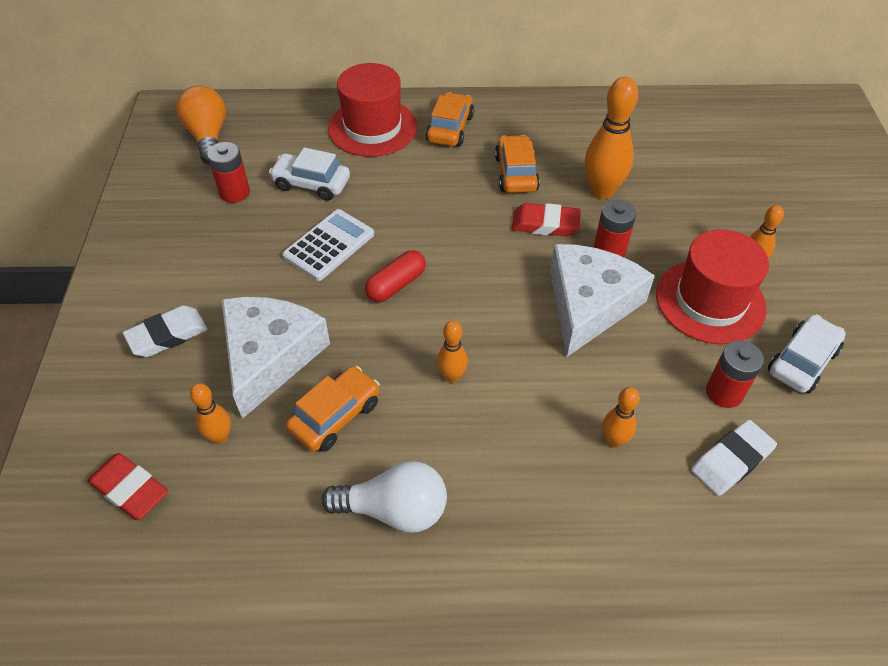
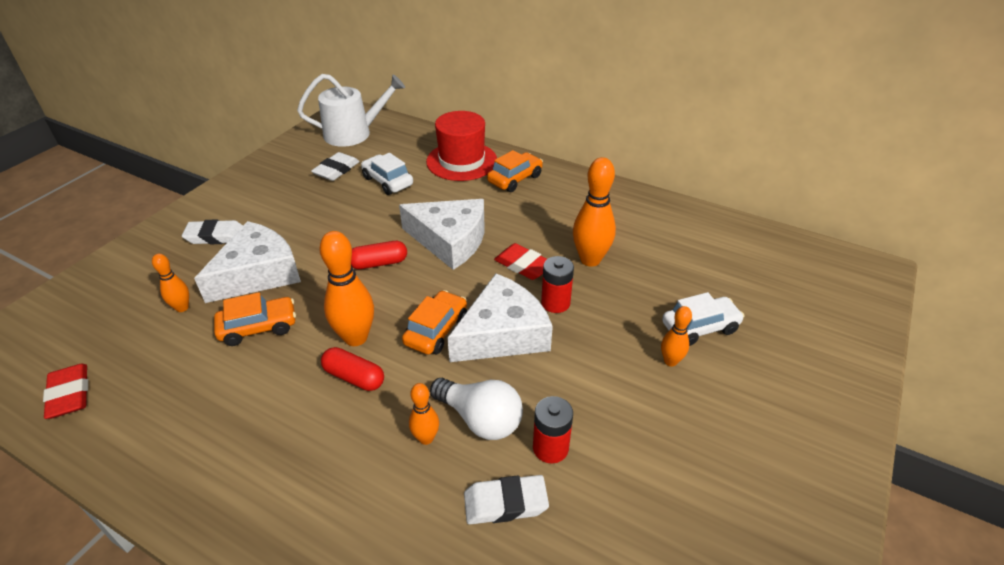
camera: 30 degrees right, 10 degrees down
(130, 489) = (106, 314): red eraser -> red eraser (69, 394)
(208, 137) = (353, 133): orange light bulb -> white watering can
(234, 192) = (336, 170): red battery -> white eraser
(329, 245) = (361, 222): white calculator -> none
(394, 510) = (232, 405): white light bulb -> white light bulb (480, 419)
(447, 227) = (450, 240): none -> white cheese
(452, 376) = (356, 337): orange bowling pin -> orange bowling pin, size x1.82
(490, 417) = (354, 377): none -> red capsule
(516, 173) = (535, 224): orange car -> orange car (436, 330)
(710, 301) = (605, 374): red hat -> none
(802, 361) = (645, 458): white car -> white car (700, 327)

